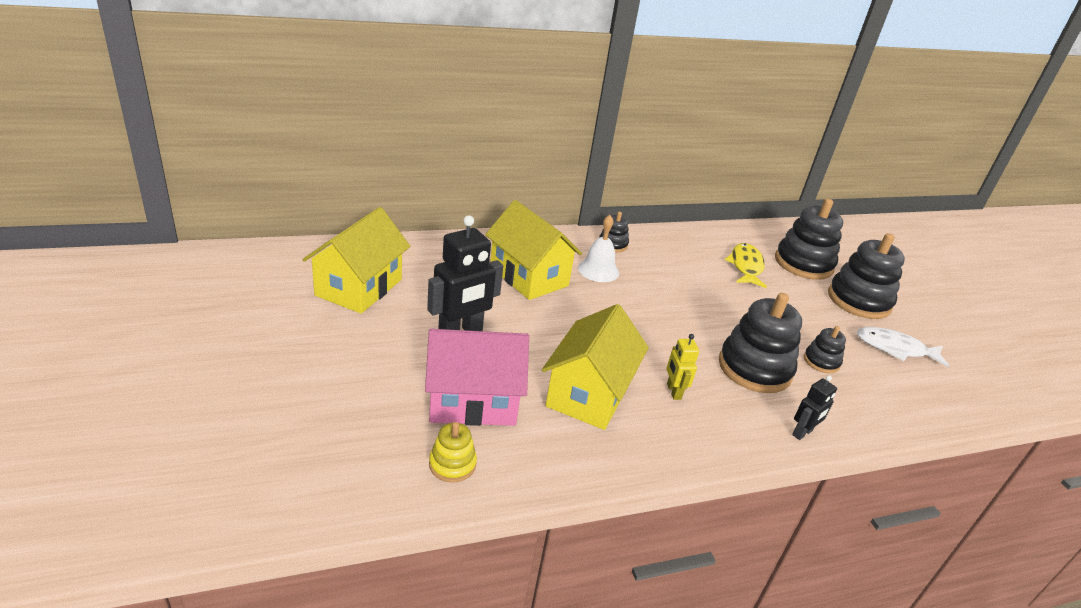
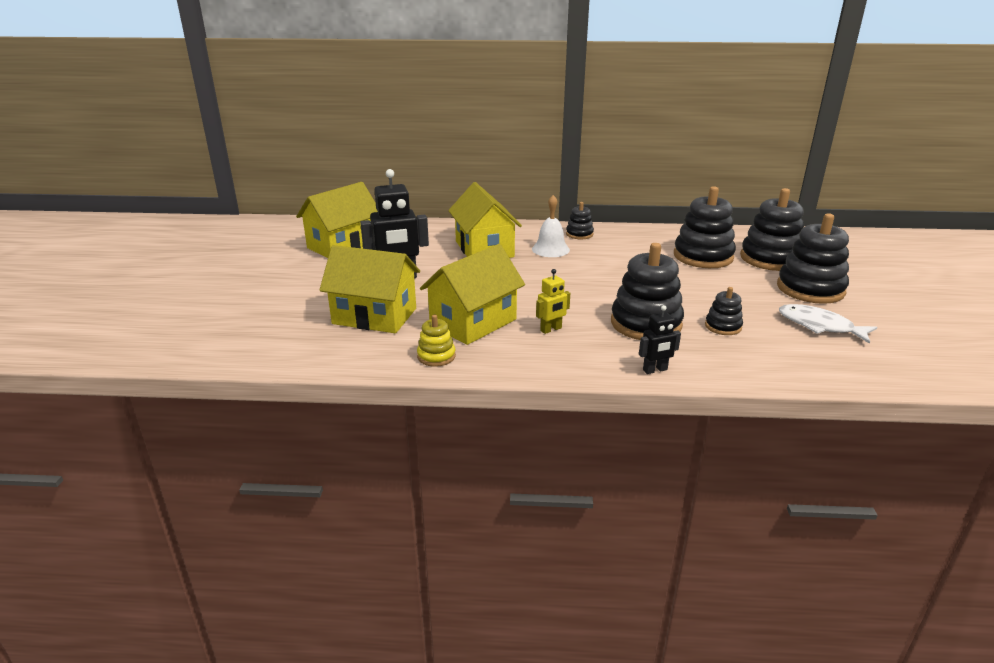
camera: 25 degrees right, 5 degrees down
(452, 464) = (329, 348): yellow stacking toy -> yellow stacking toy (436, 356)
(473, 401) = (374, 316): pink house -> yellow house
(673, 391) = (551, 329): yellow robot -> yellow robot turned 135 degrees counterclockwise
(746, 266) = (703, 256): yellow fish -> black stacking toy

